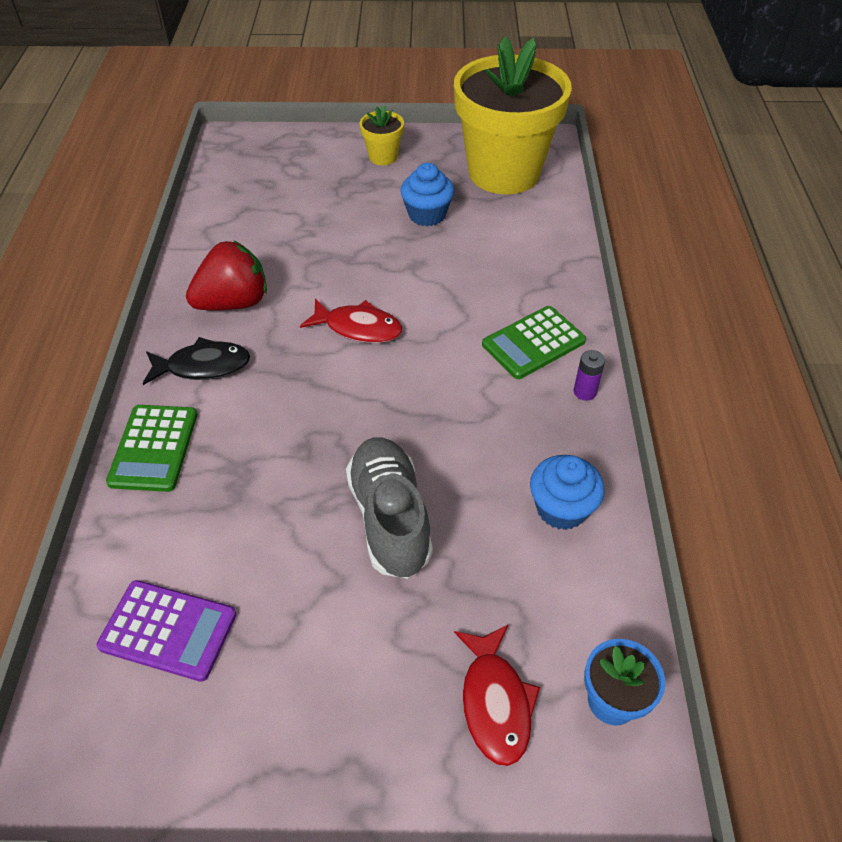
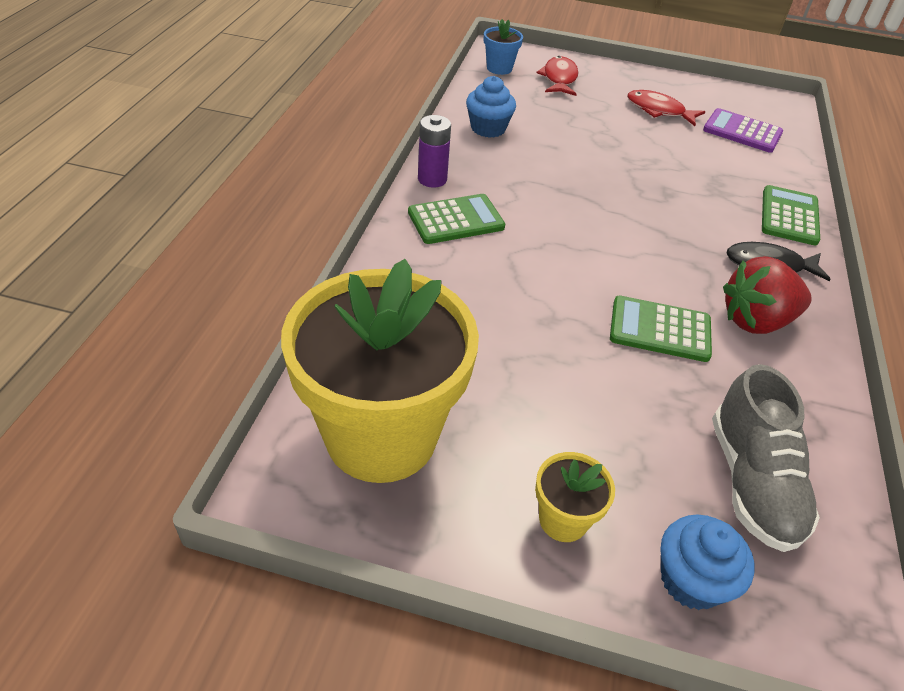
camera: 170 degrees left, 5 degrees down
(322, 276) = (660, 329): none -> green calculator
(358, 328) = (620, 267): red fish -> red fish (658, 111)
(390, 518) = (605, 147): grey shoe -> grey shoe (752, 481)
(427, 214) = (518, 386): blue cupcake -> blue cupcake (691, 580)
(585, 392) = (432, 179): purple battery -> purple battery, size x1.50

